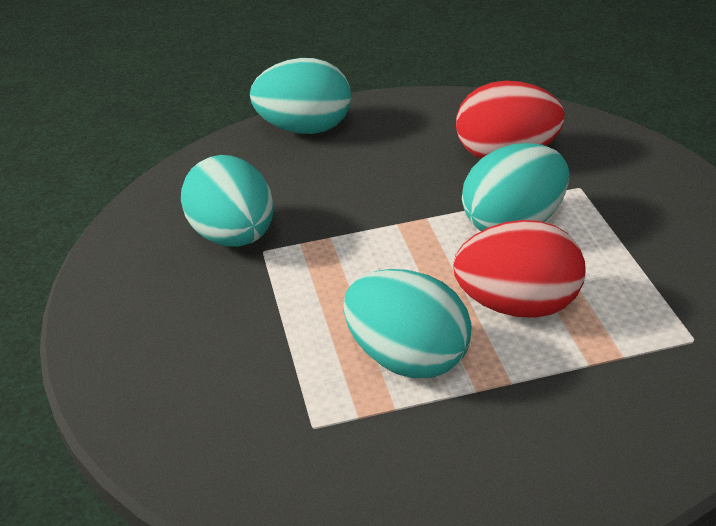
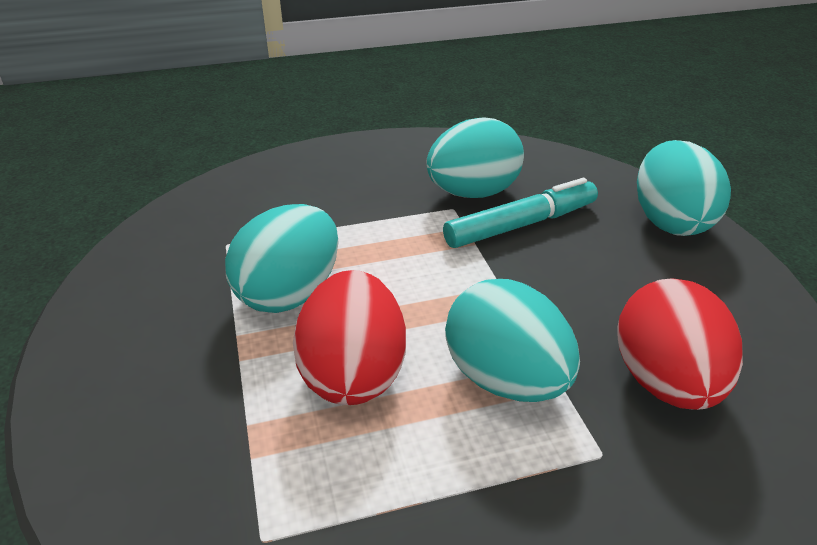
camera: 85 degrees right, 0 degrees up
(299, 208) = (521, 224): none -> turquoise marker

